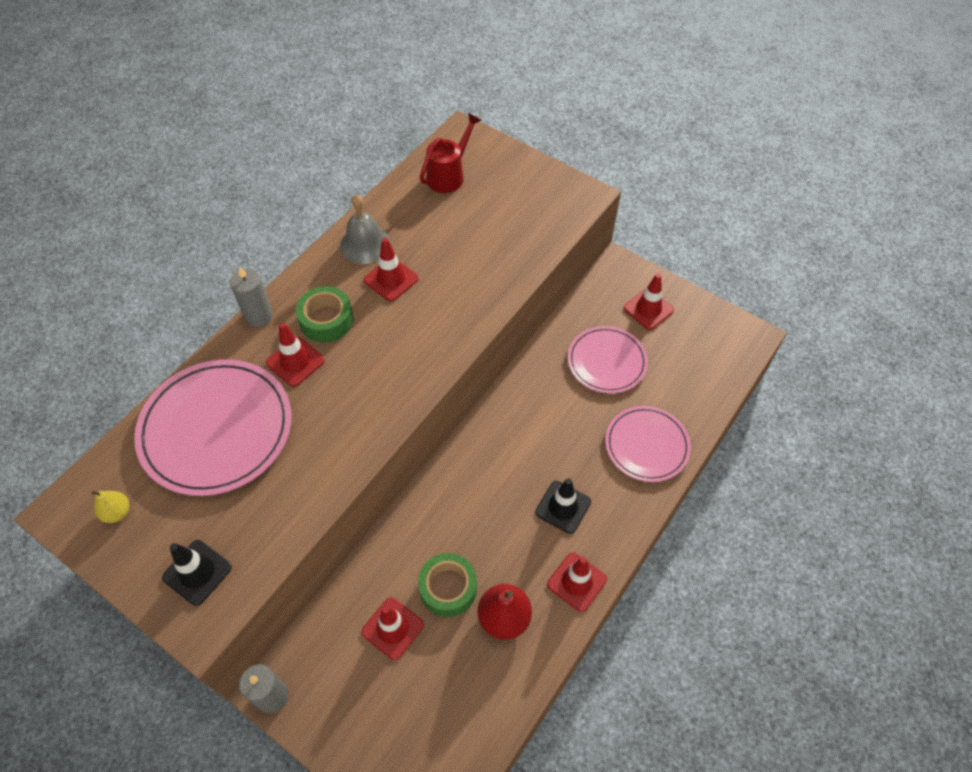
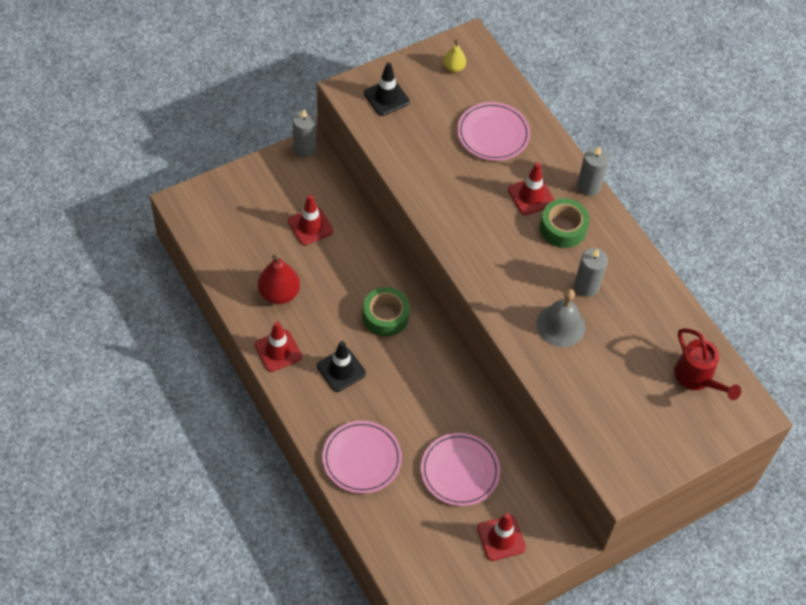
camera: 110 degrees right, 0 degrees up
(216, 429) = (493, 134): pink plate -> pink plate, size x0.62
(365, 244) = (635, 281): grey bell -> grey bell (560, 325)
(391, 279) = (586, 286): red traffic cone -> grey candle
(448, 588) = (320, 269): green tape -> green tape (385, 316)

